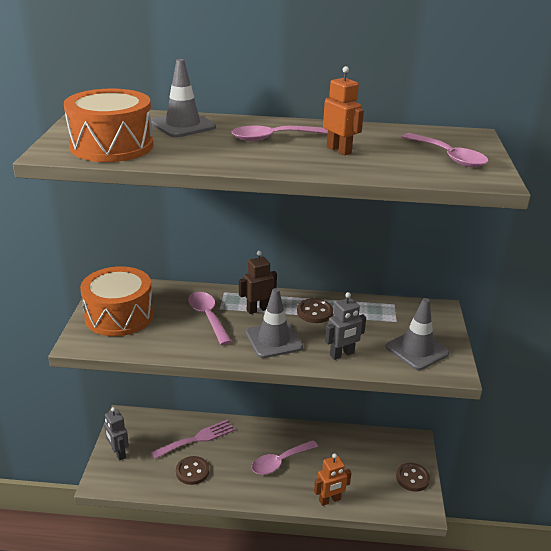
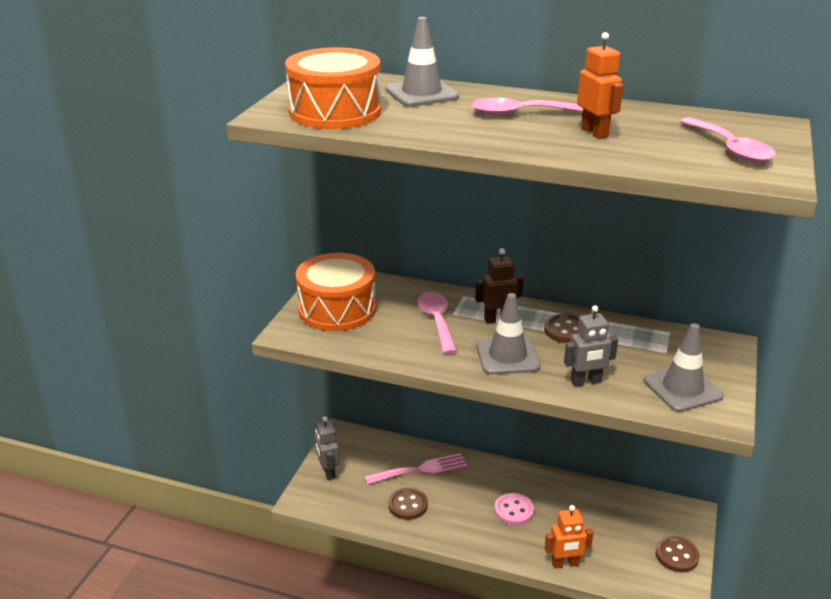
camera: 15 degrees right, 0 degrees up
(280, 462) = (514, 511): pink spoon -> pink button

